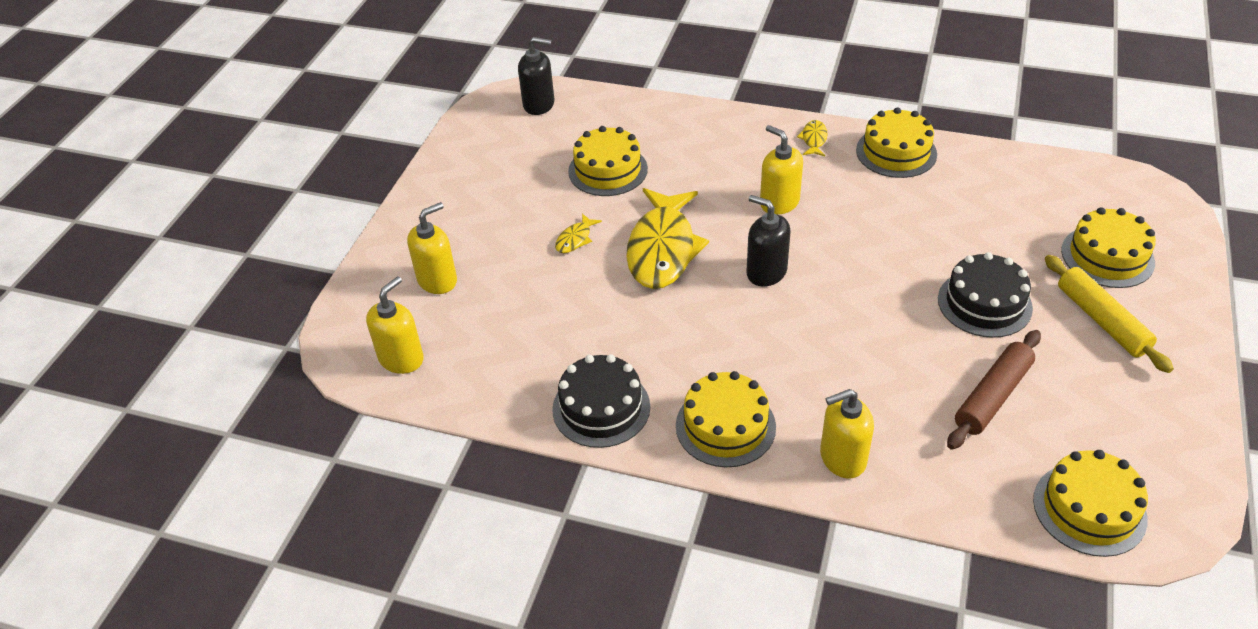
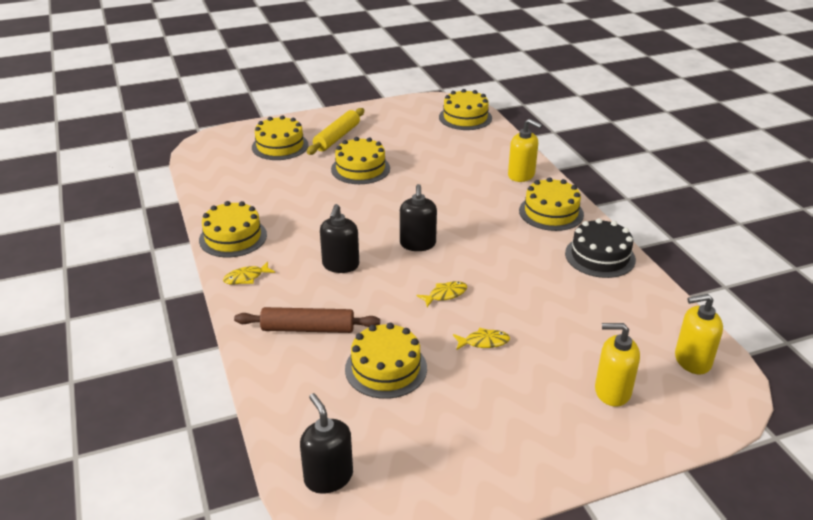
camera: 130 degrees left, 10 degrees down
(663, 249) = (445, 294): yellow fish -> yellow fish, size x0.42
(779, 202) = (340, 265): yellow soap dispenser -> black soap dispenser
(984, 303) = (360, 169): black cake -> yellow cake
(993, 397) = (428, 150): brown rolling pin -> brown rolling pin (308, 328)

